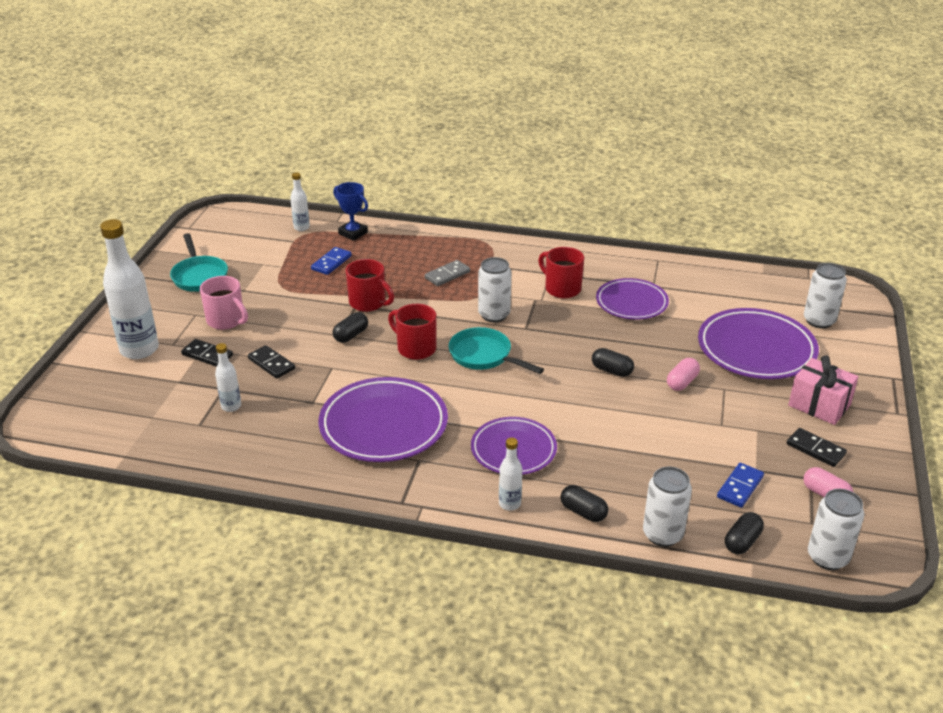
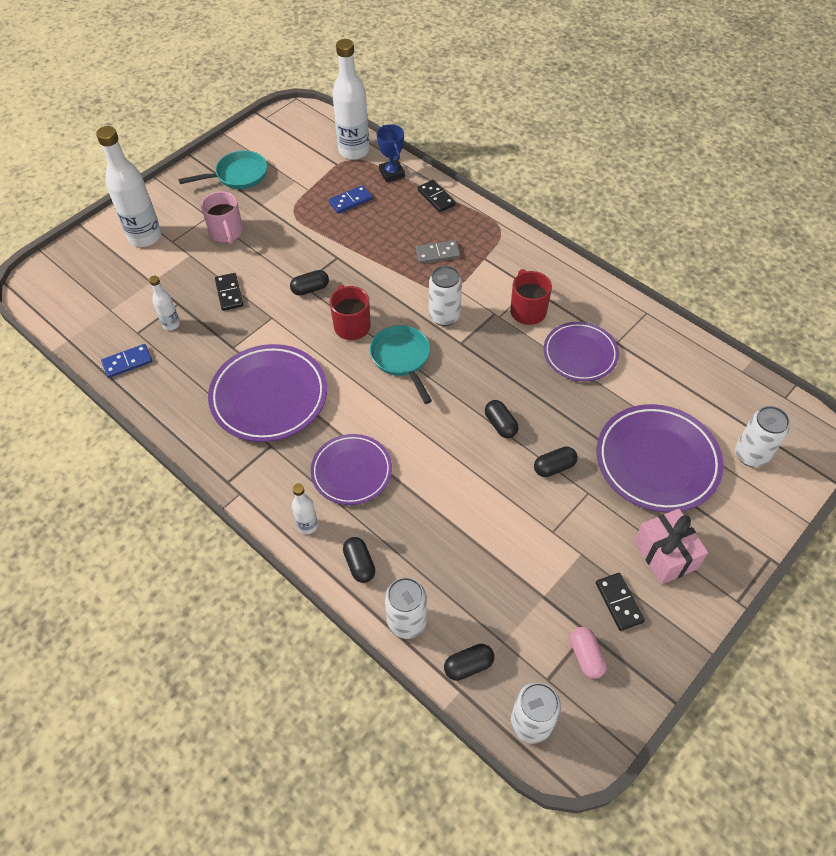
camera: 30 degrees right, 20 degrees up
(199, 276) = (238, 175): turquoise pan -> turquoise pan turned 120 degrees counterclockwise
(207, 355) = (189, 263): black domino -> black domino (436, 198)
(301, 227) = (354, 151): white bottle -> white bottle, size x2.05
(368, 303) = (349, 259): red mug -> none
(682, 382) = (554, 467): pink capsule -> black capsule
(740, 487) = (514, 608): blue domino -> blue domino (127, 362)

